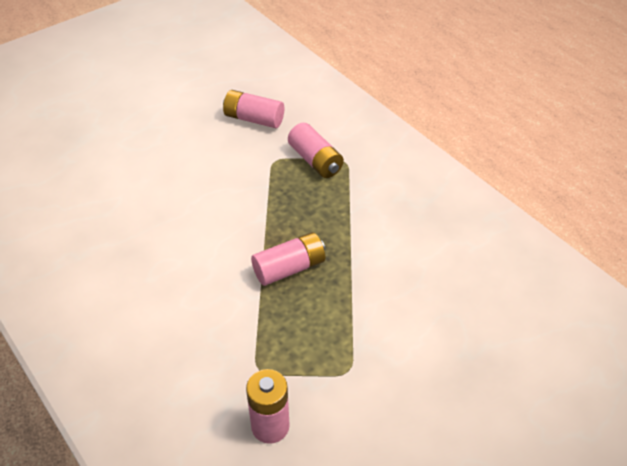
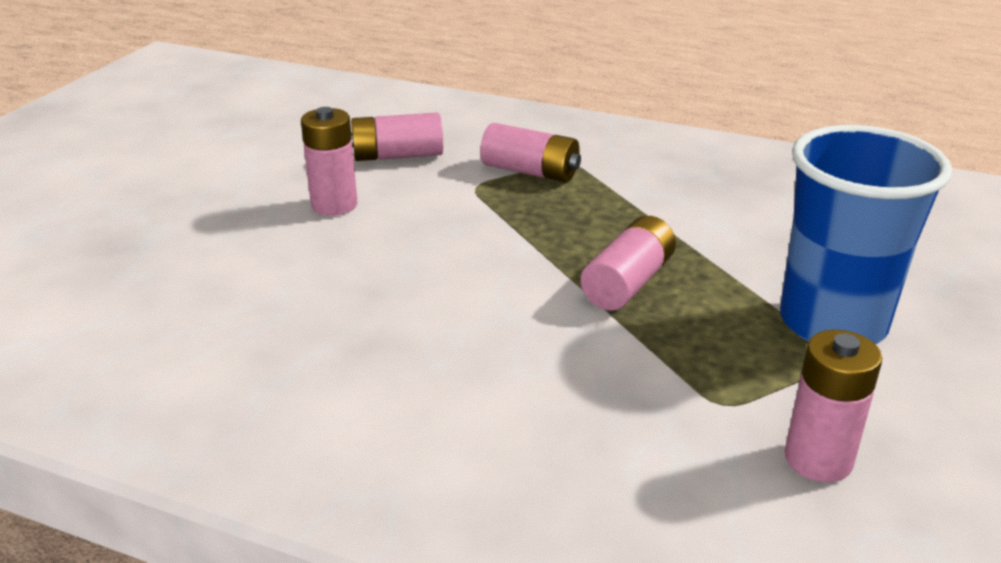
camera: 30 degrees left, 15 degrees down
(190, 146) = (334, 205): none -> pink battery
(371, 348) = (832, 323): none -> blue cup

